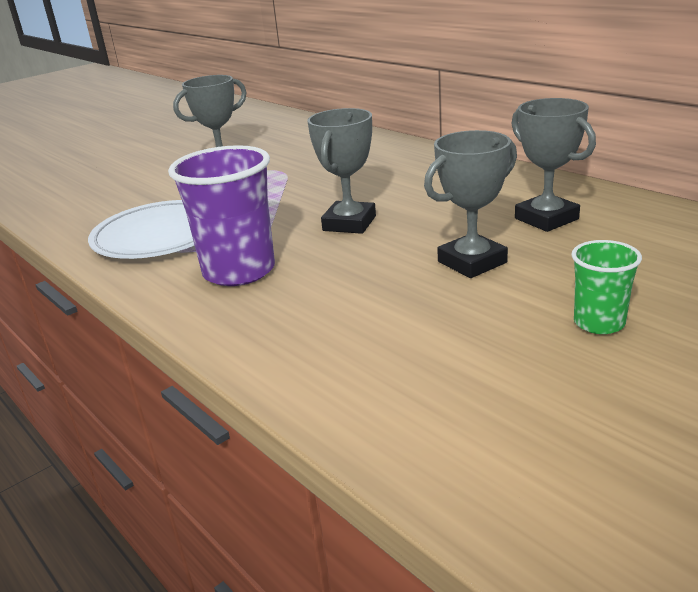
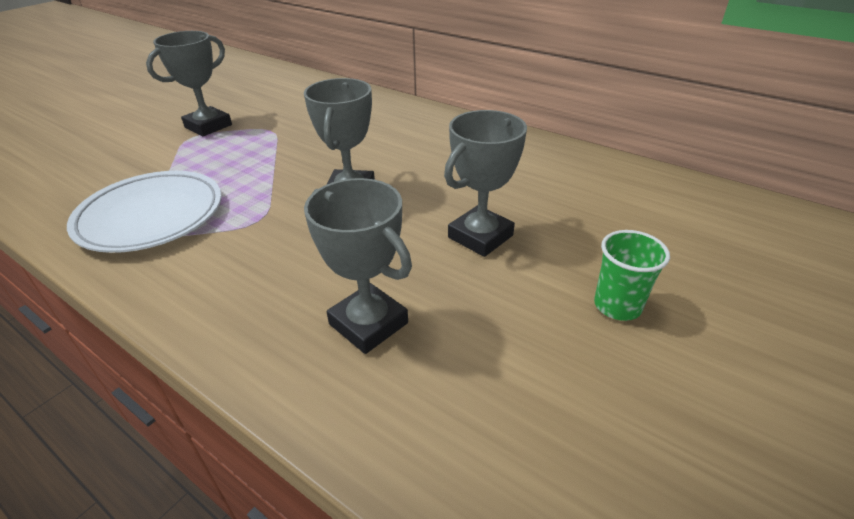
camera: 15 degrees left, 10 degrees up
(239, 271) = (247, 259): purple cup -> none
(546, 219) = (533, 182): grey trophy -> grey trophy (368, 323)

